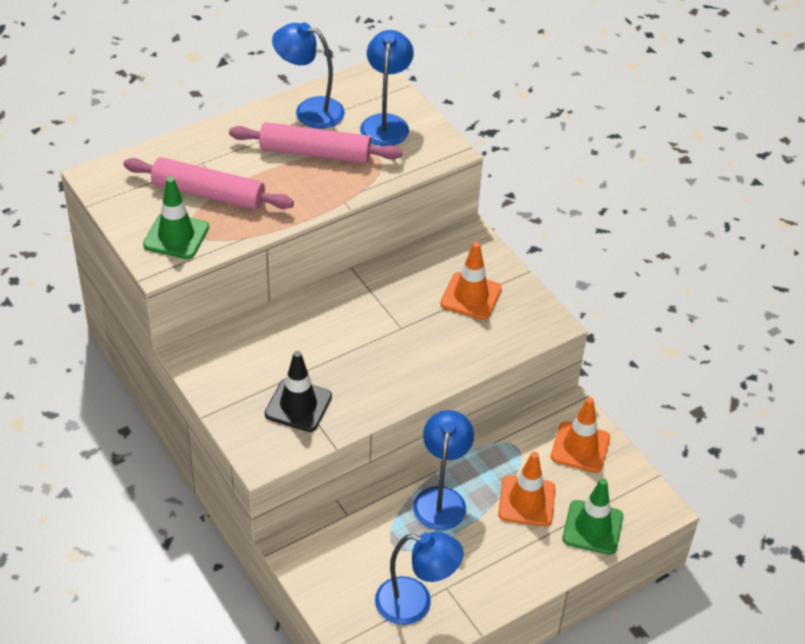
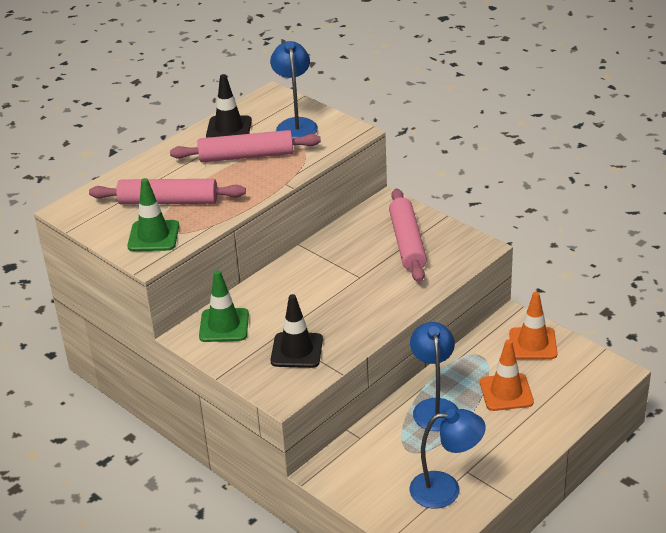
camera: 10 degrees left, 10 degrees down
(309, 110) = (229, 129): blue lamp -> black traffic cone
(471, 296) = (407, 243): orange traffic cone -> pink rolling pin
(592, 527) = (568, 398): green traffic cone -> green traffic cone (224, 325)

